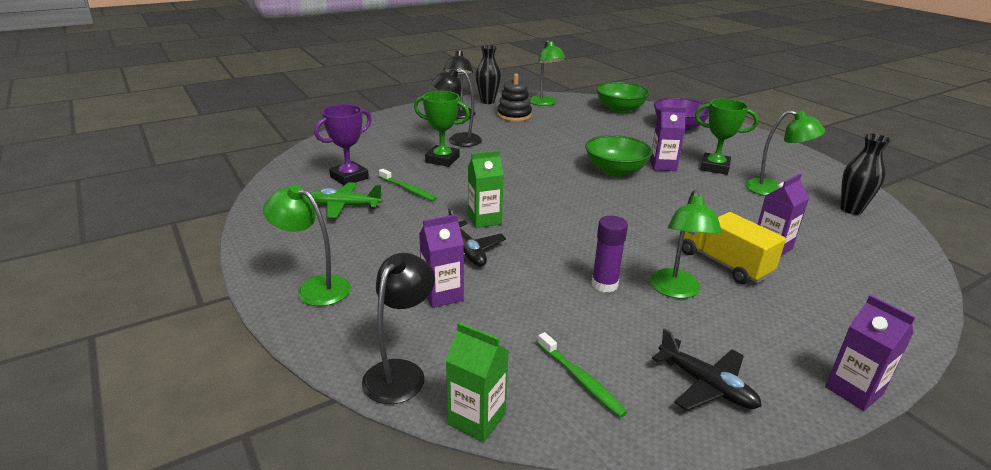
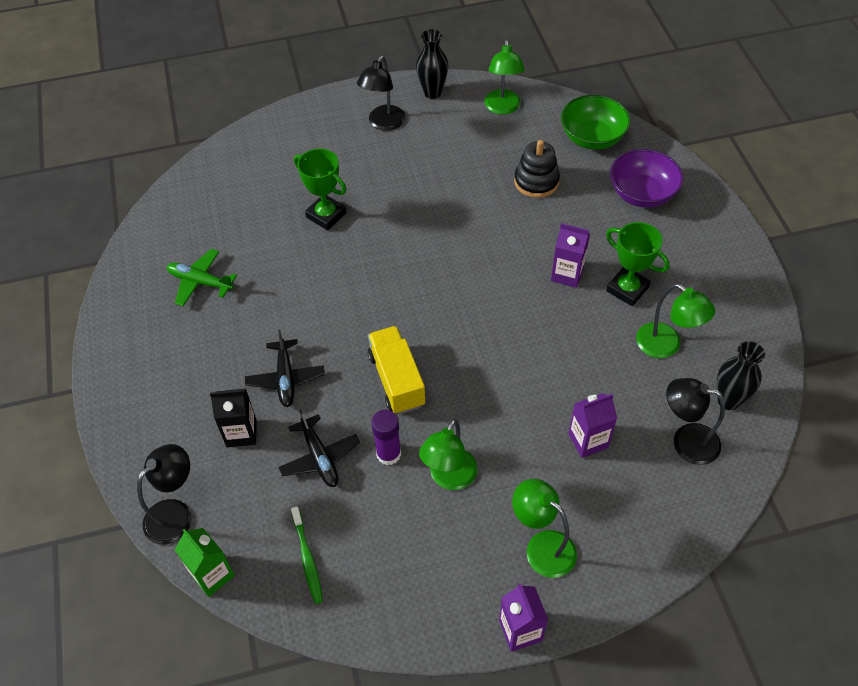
camera: 20 degrees right, 25 degrees up
(315, 288) = (140, 398): green lamp -> green lamp (542, 546)
(349, 177) = (219, 232): purple trophy -> none
(408, 189) = (270, 265): green toothbrush -> none
(442, 295) = (241, 433): purple carton -> black carton
(457, 140) = (358, 178): black lamp -> black lamp (686, 441)
(484, 219) = (324, 332): green carton -> none
(514, 115) = (449, 132): black stacking toy -> black stacking toy (536, 181)
(615, 171) = (506, 273): green bowl -> none
(706, 385) = (403, 591): black plane -> black plane (320, 457)
(724, 263) = (521, 452): yellow truck -> yellow truck (396, 380)

